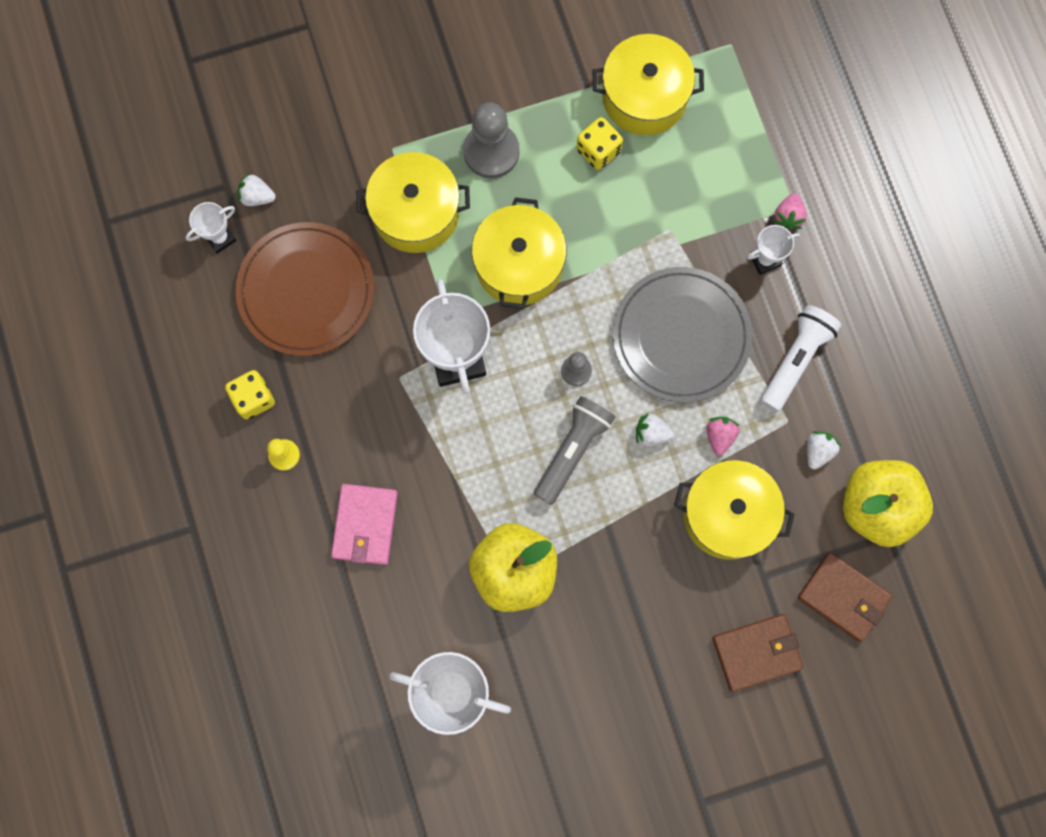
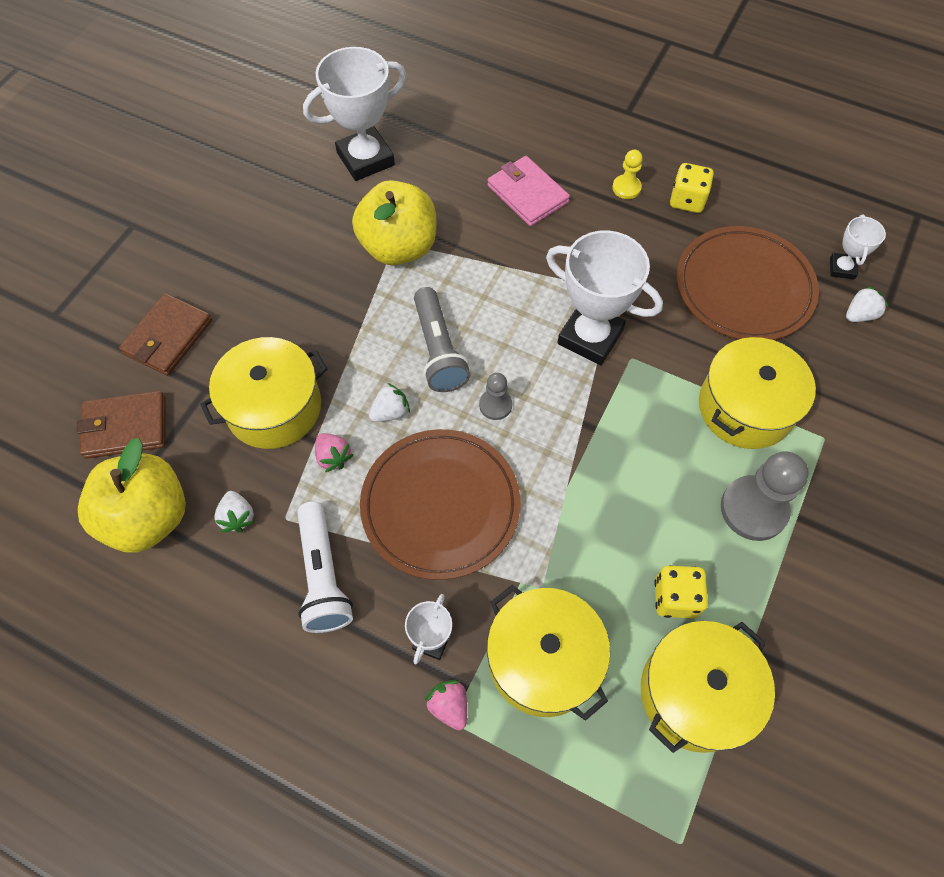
camera: 135 degrees right, 15 degrees down
(519, 264) = (626, 442): yellow pot -> yellow pot (543, 660)
(681, 336) = (440, 505): grey plate -> brown plate

